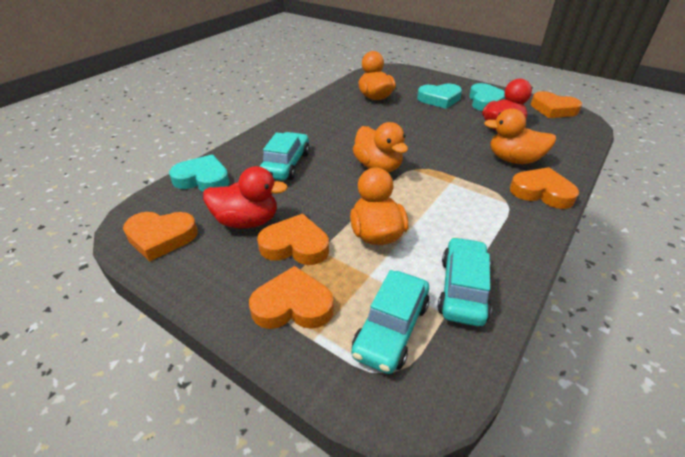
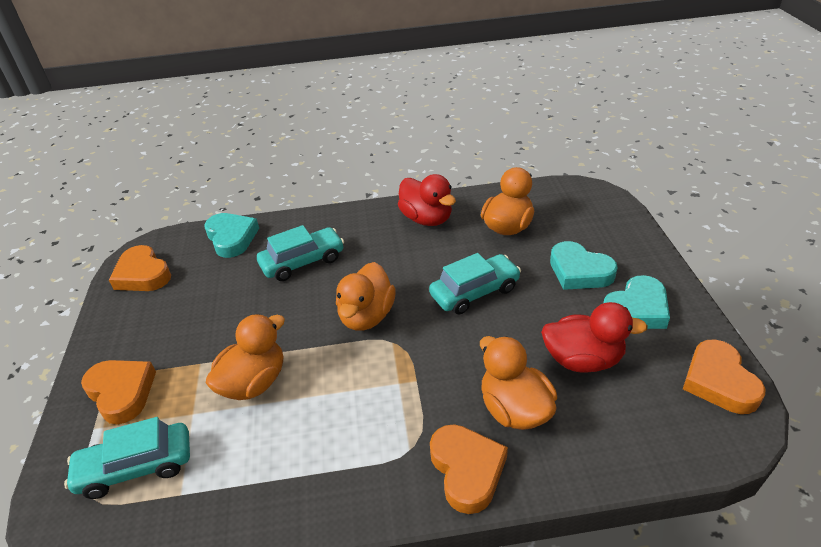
camera: 50 degrees right, 0 degrees up
(247, 221) = (200, 299): red duck -> red duck (427, 219)
(295, 245) = (193, 345): orange heart -> none
(462, 289) = (224, 488): turquoise car -> turquoise car (474, 292)

